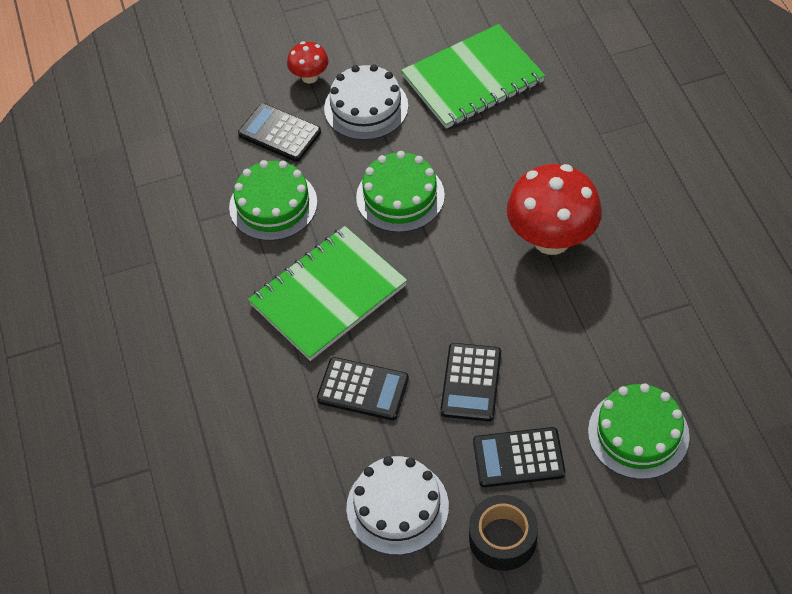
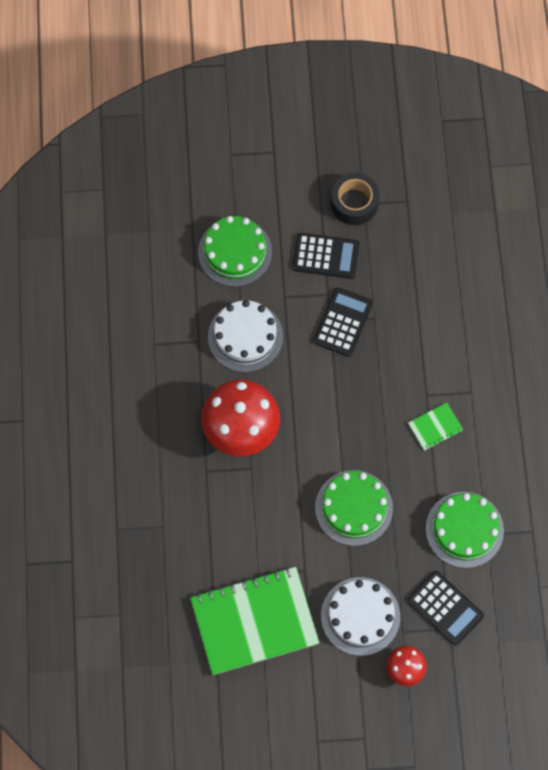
camera: 170 degrees left, 15 degrees up
(328, 295) = (435, 427): green notebook -> green notebook, size x0.42
(363, 389) = (425, 338): black calculator -> none
(397, 507) = (421, 243): white cake -> white cake (245, 336)

